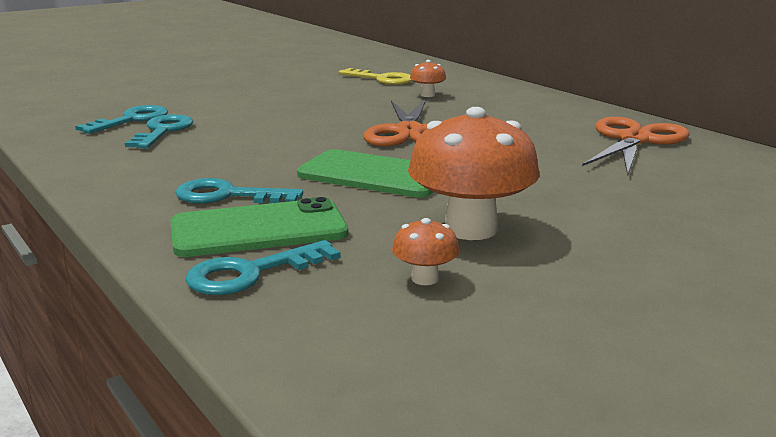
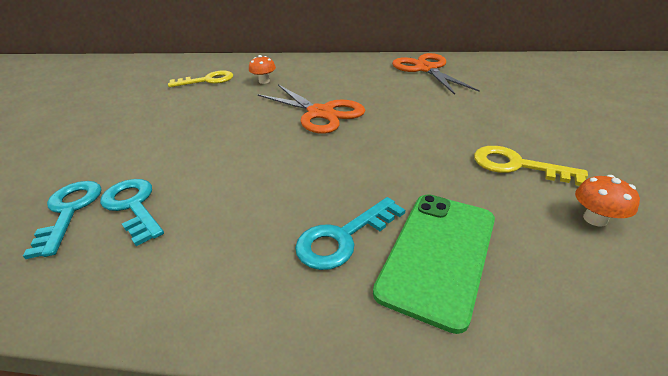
camera: 45 degrees left, 15 degrees up
(251, 273) = (536, 301): turquoise key -> none
(373, 175) = (381, 157): green phone -> none
(470, 229) = (516, 165): orange mushroom -> yellow key

